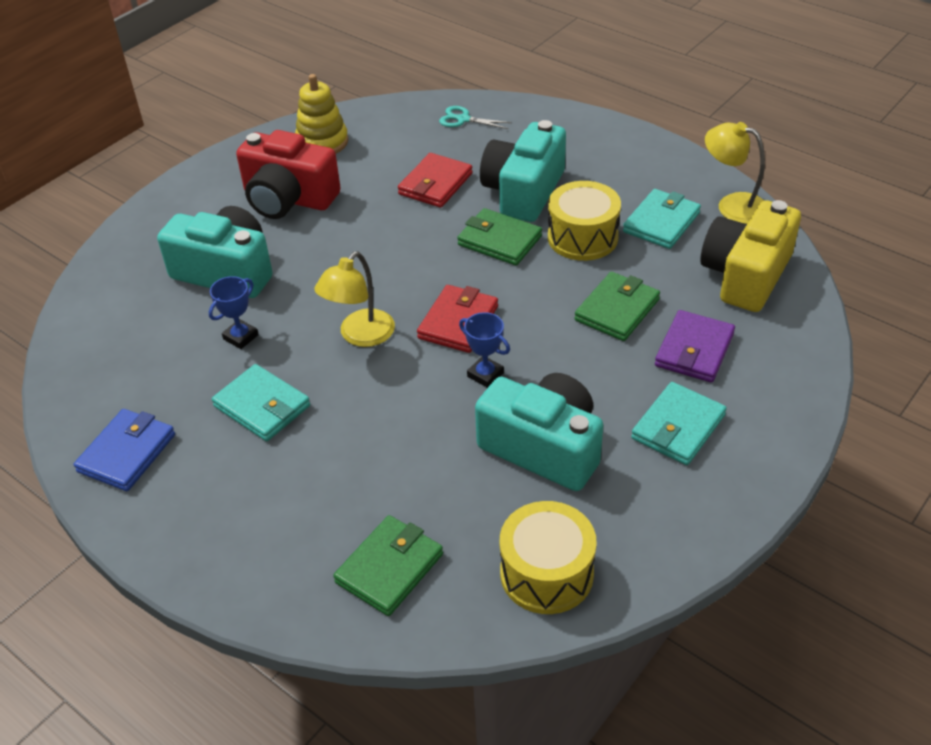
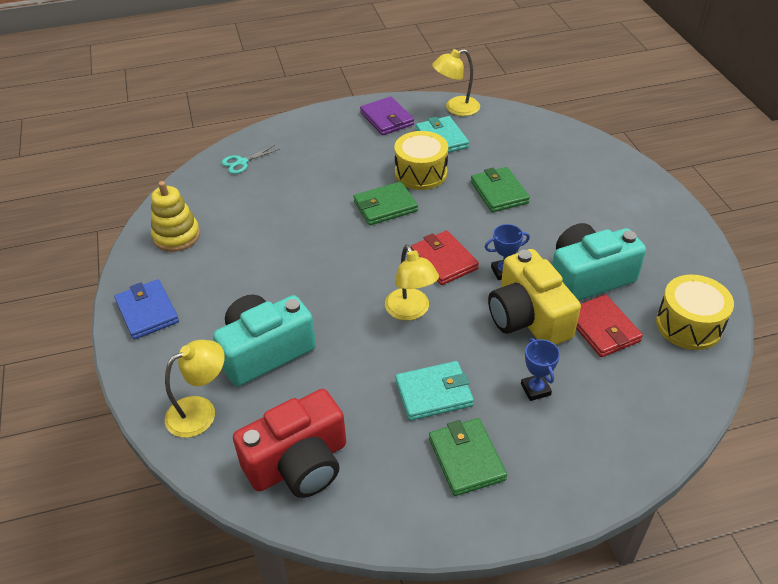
camera: 55 degrees left, 0 degrees up
(127, 453) = (413, 495): blue wallet -> blue wallet (147, 312)
(129, 274) = (200, 411): none -> yellow lamp
(241, 337) = (348, 374): blue trophy -> blue trophy (535, 389)
(288, 198) = (220, 282): red camera -> red camera (299, 463)
(389, 568) = (637, 394): green wallet -> green wallet (466, 459)
(435, 184) = (294, 206): red wallet -> red wallet (602, 328)
(523, 191) = (349, 174): turquoise camera -> none
(678, 427) = (615, 218): turquoise wallet -> none
(694, 350) = (560, 182): purple wallet -> purple wallet (387, 119)
(746, 275) = (518, 134): yellow camera -> yellow camera (528, 317)

